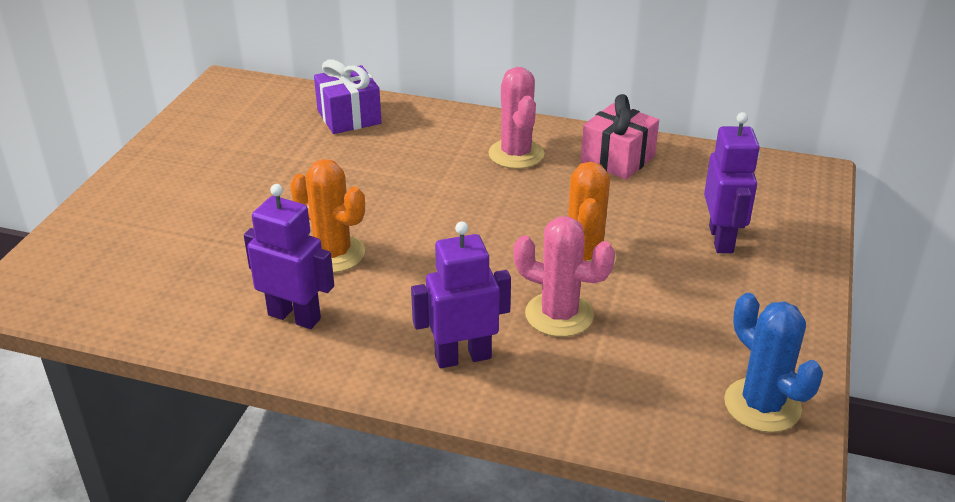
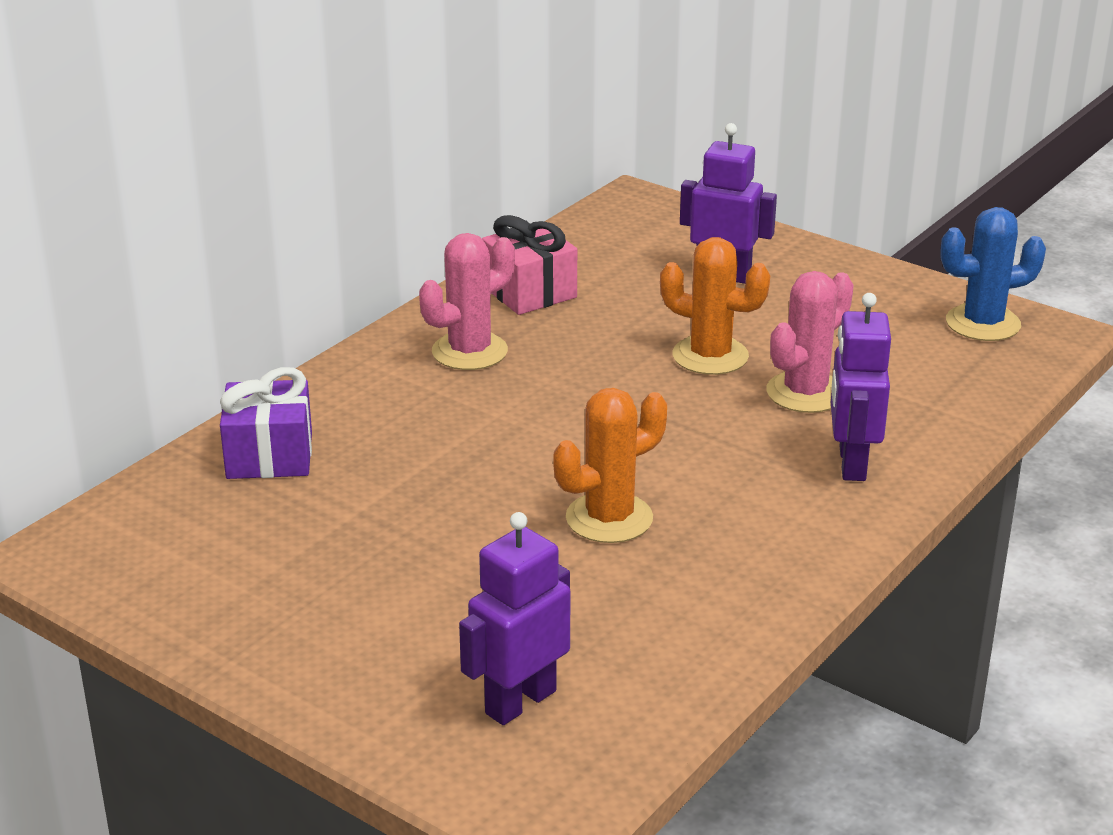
camera: 70 degrees left, 5 degrees down
(294, 316) = (726, 565): purple robot -> purple robot (520, 702)
(516, 154) = (469, 351): pink cactus -> pink cactus turned 45 degrees counterclockwise

